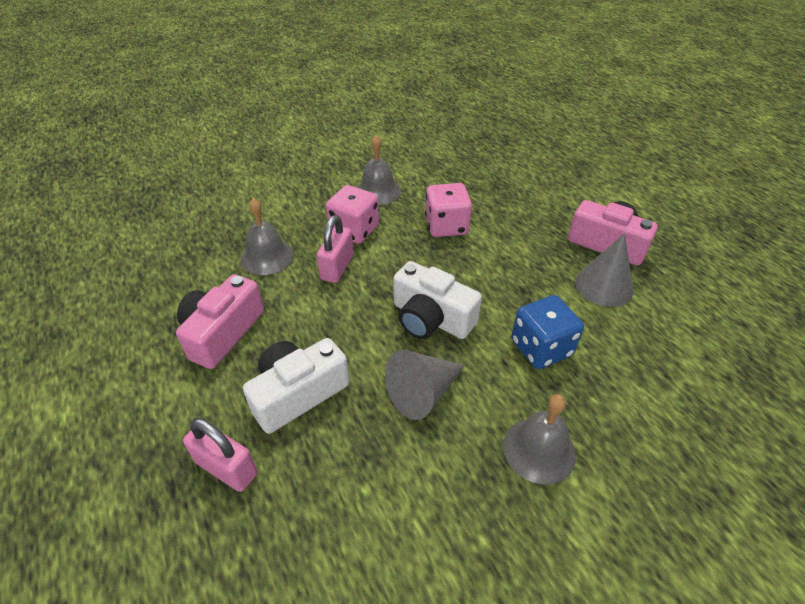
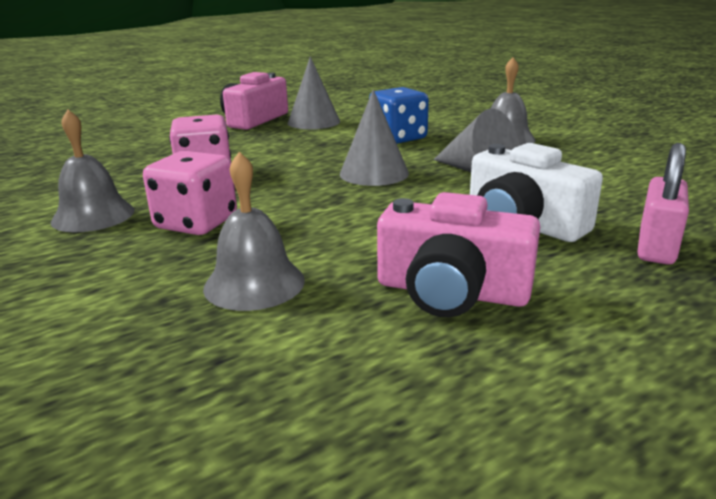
camera: 95 degrees left, 20 degrees down
(337, 267) = (285, 226): pink padlock -> none
(431, 318) = (374, 173): white camera -> grey cone

